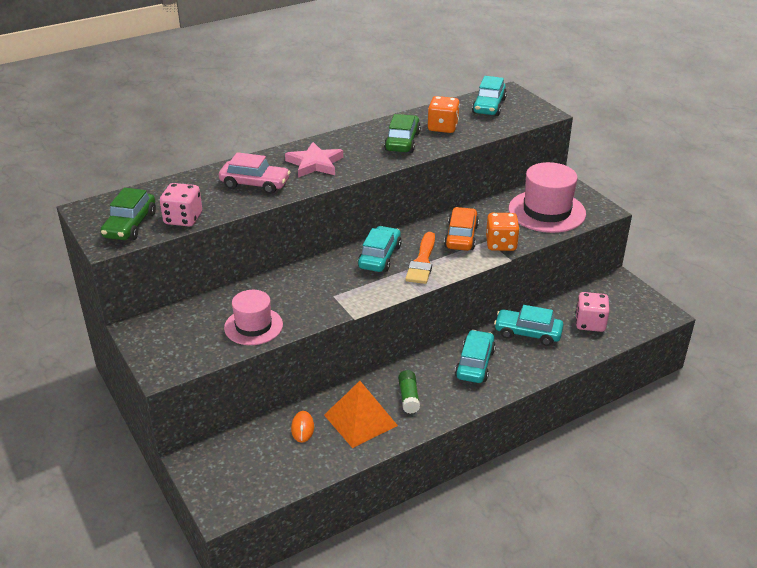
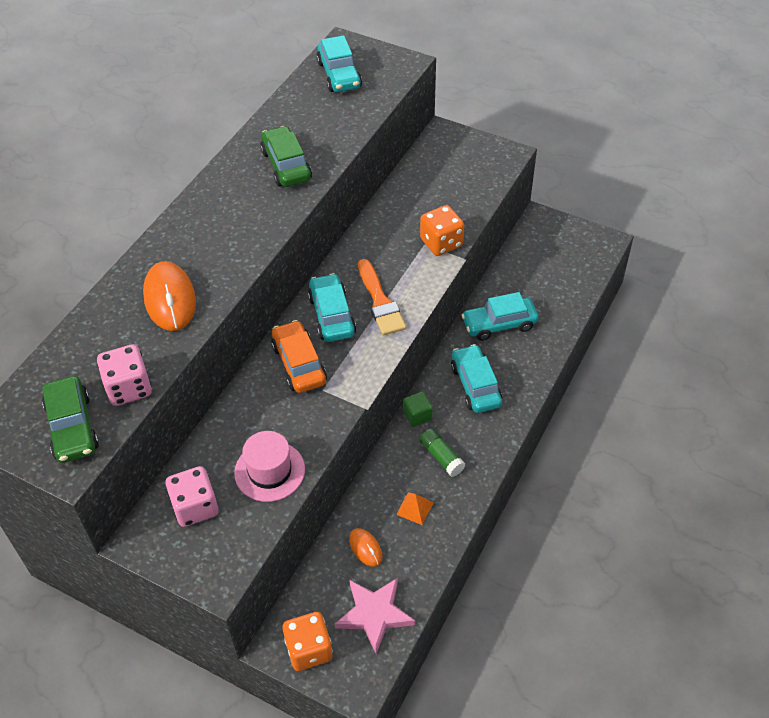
camera: 30 degrees left, 15 degrees up
(255, 184) = (170, 299): pink car -> orange mouse
(315, 163) = (214, 239): pink star -> pink star (374, 614)
(360, 420) = (415, 508): orange pyramid -> orange pyramid, size x0.47
(413, 364) = (417, 415): none -> green cube
(442, 127) = (313, 126): orange dice -> orange dice (309, 649)
(461, 237) = (395, 250): orange car -> orange car (299, 364)
(546, 211) = (455, 179): pink hat -> none
(590, 323) = (547, 285): pink dice -> pink dice (195, 507)

